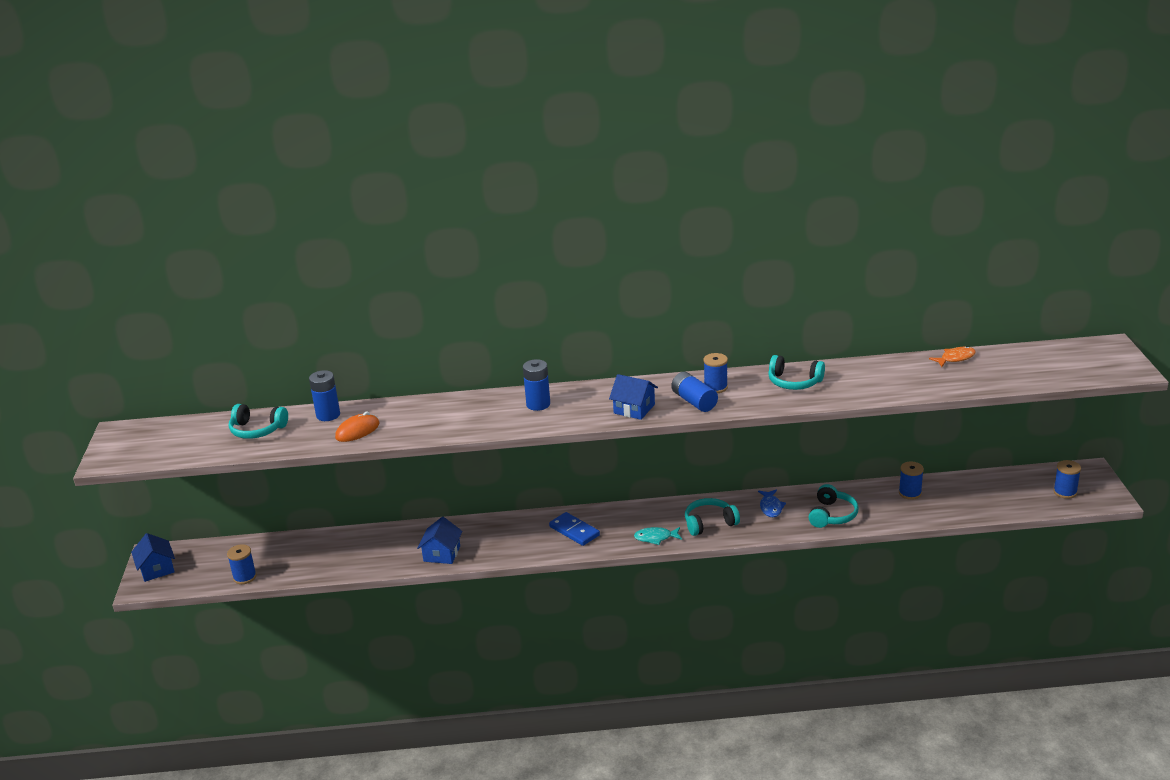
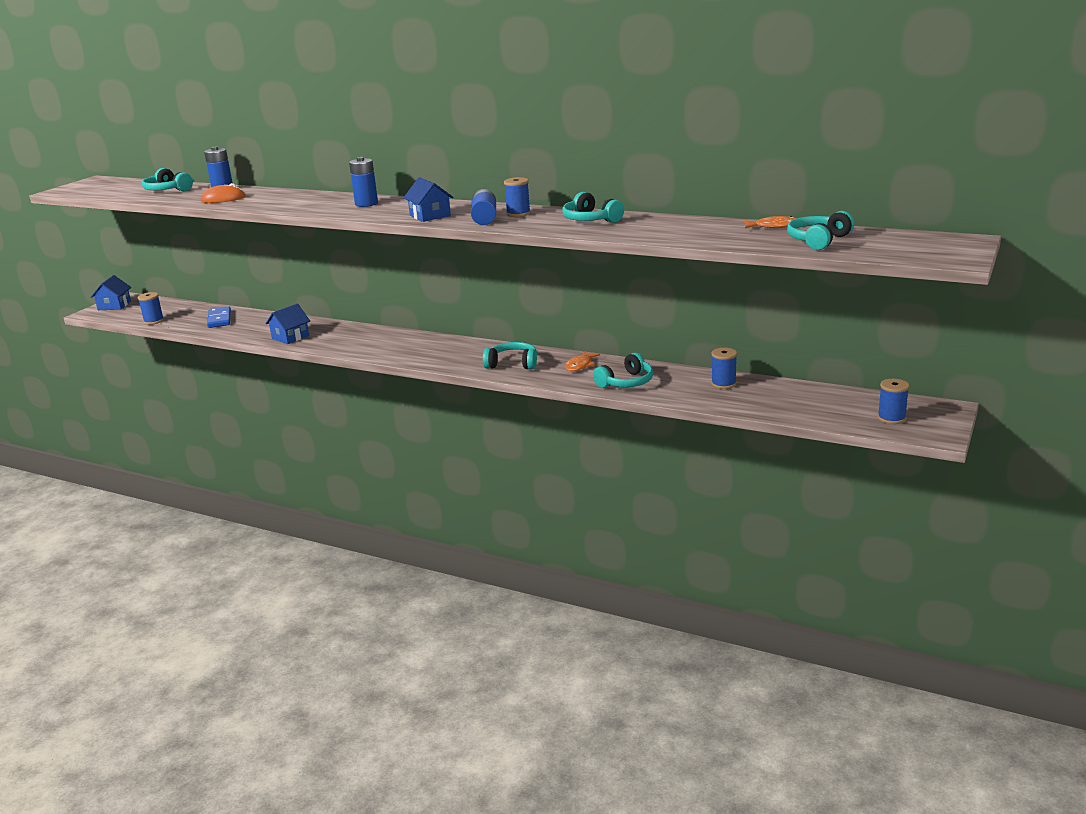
camera: 30 degrees right, 5 degrees down
(574, 531) = (401, 345): blue domino -> blue domino (219, 319)
(655, 538) = (455, 363): turquoise fish -> none
(770, 507) = (580, 365): blue fish -> orange fish
(1011, 369) = (818, 240): none -> turquoise headphones

